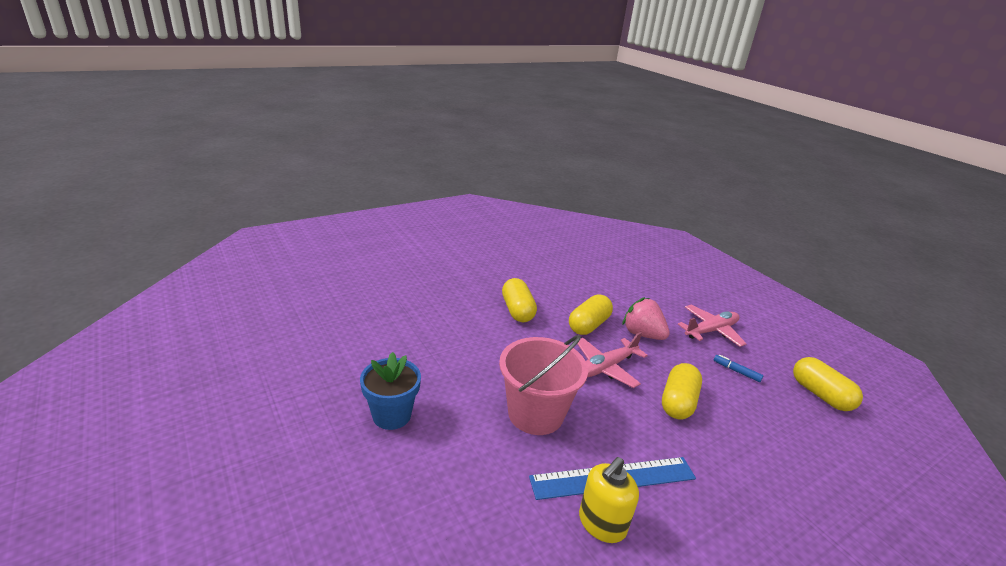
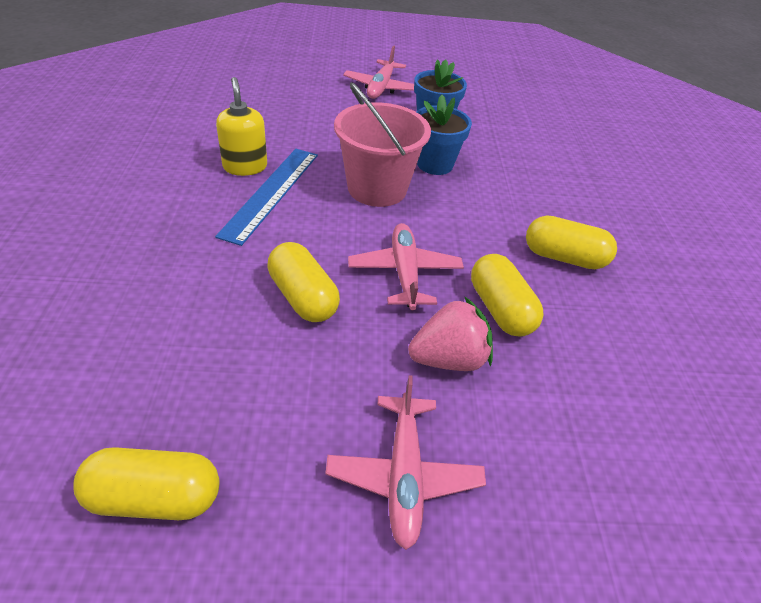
camera: 120 degrees right, 15 degrees up
(327, 494) = (381, 87): none -> pink plane
(466, 392) = (435, 164): none -> blue flower pot
(736, 371) = (294, 415): blue marker -> none

